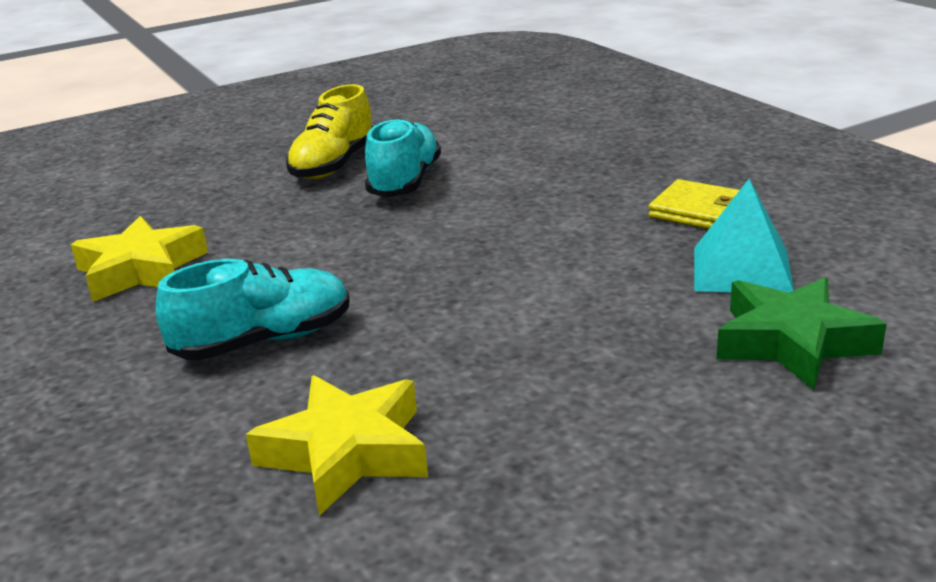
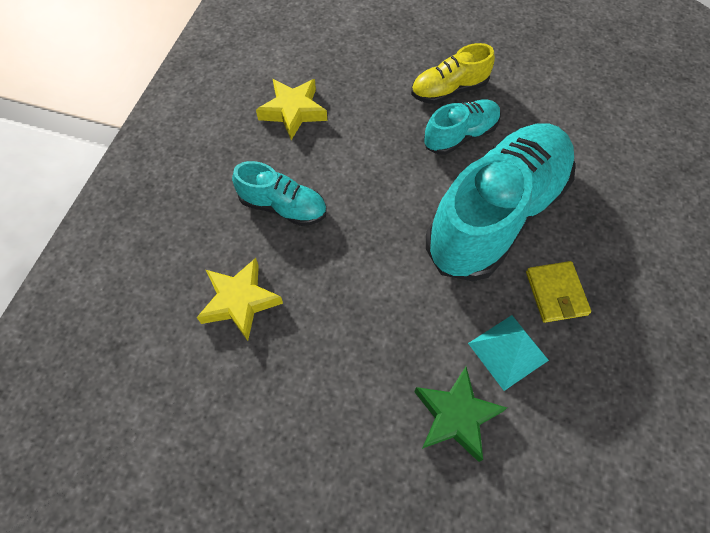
camera: 45 degrees right, 35 degrees up
(545, 204) = (496, 215): none -> turquoise shoe

